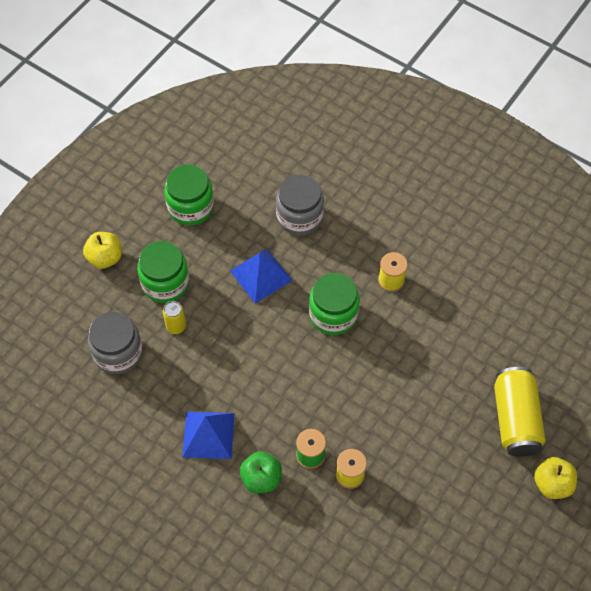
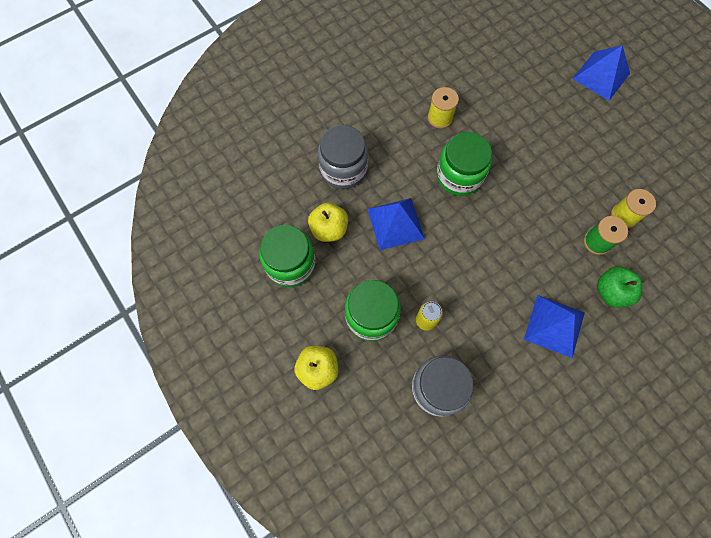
camera: 70 degrees left, 10 degrees up
(515, 419) = (601, 76): yellow can -> blue pyramid
(552, 484) = (664, 72): yellow apple -> yellow apple (329, 229)

